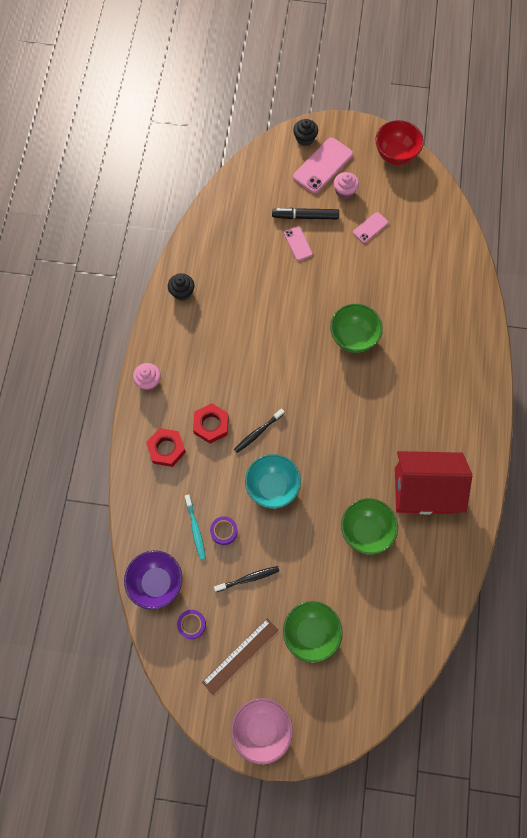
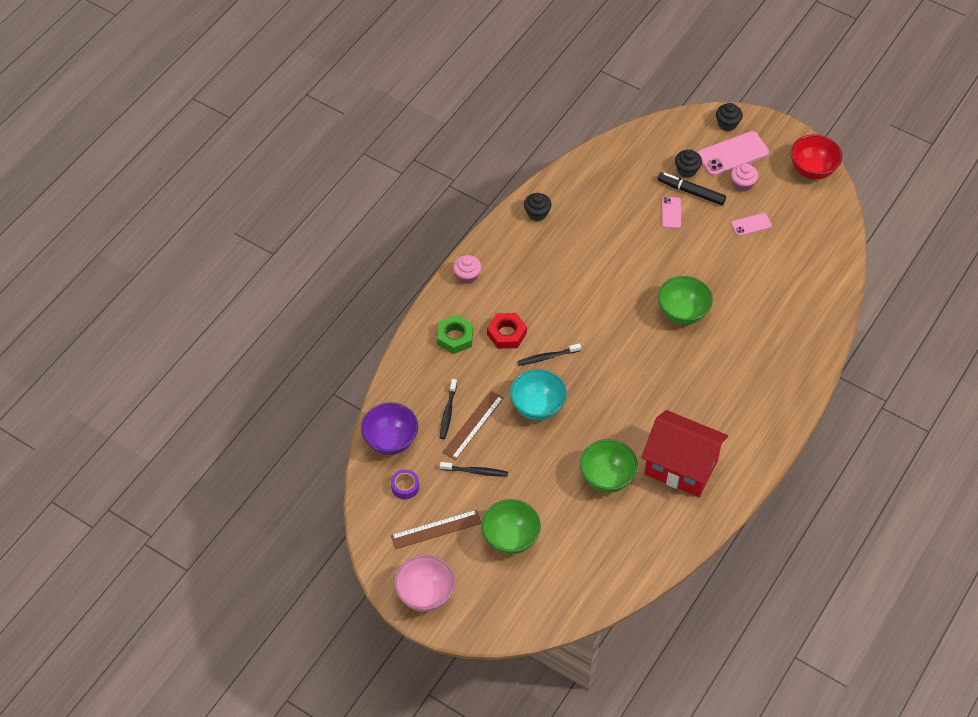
camera: 25 degrees right, 15 degrees down
(166, 449) = (455, 337): red nut -> green nut
(195, 529) = (448, 412): turquoise toothbrush -> black toothbrush
(224, 531) = (473, 425): purple tape -> brown ruler
(292, 197) = (687, 170): none -> black cupcake

